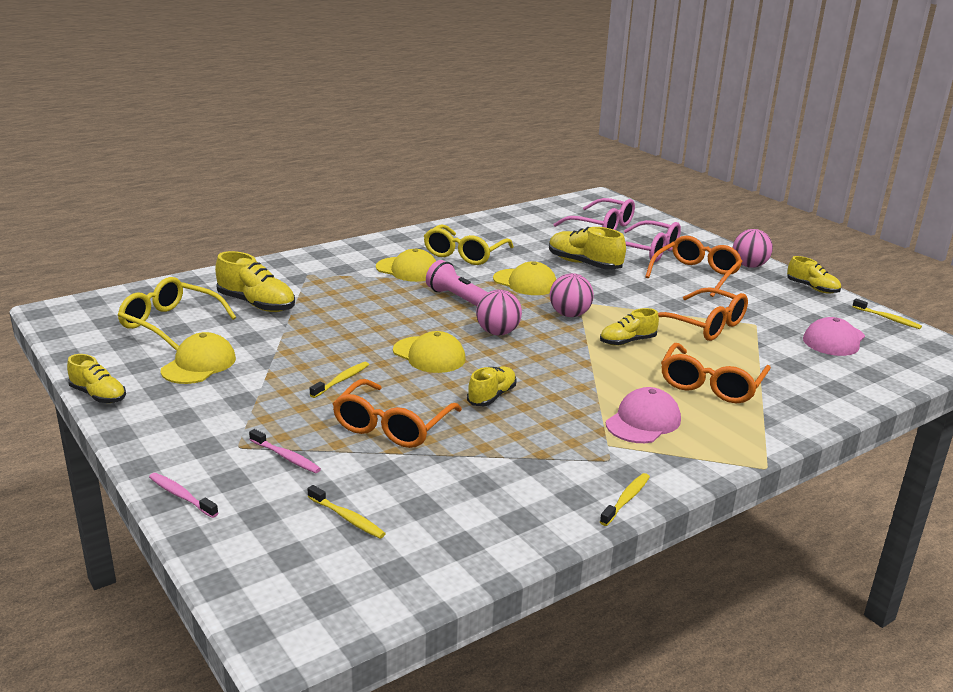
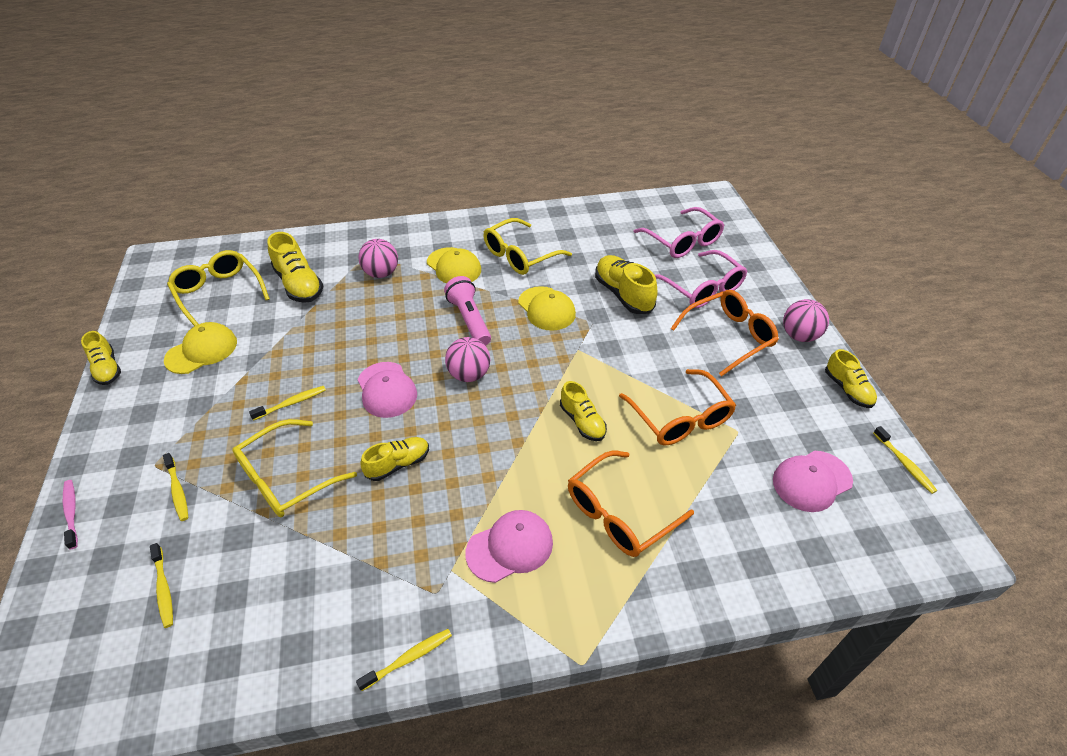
camera: 25 degrees right, 20 degrees up
(286, 457) = (177, 490): pink toothbrush -> yellow toothbrush
(392, 426) = (286, 478): orange glasses -> yellow glasses
(429, 355) = (387, 390): yellow cap -> pink cap
(569, 315) = (554, 366): pink ball -> pink ball (381, 273)
(627, 341) = (582, 421): yellow shoe -> yellow shoe turned 120 degrees counterclockwise

